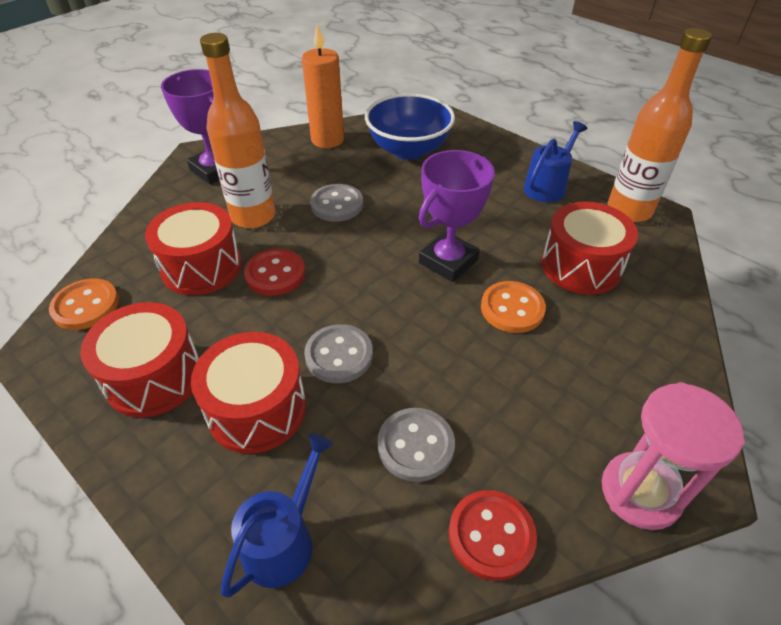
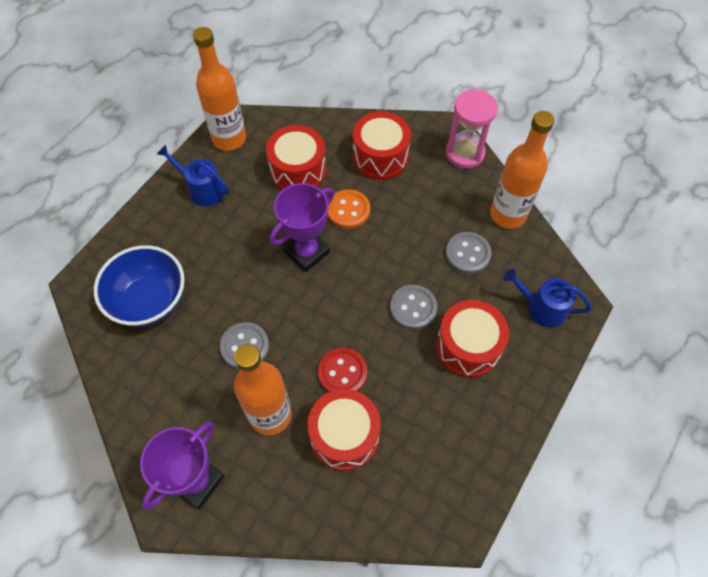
camera: 100 degrees left, 15 degrees up
(86, 306) = (408, 514): orange button -> none
(154, 377) = (461, 424): red drum -> red drum (380, 157)
(327, 140) = (133, 381): orange candle -> none
(448, 261) = (306, 252): purple trophy -> purple trophy turned 75 degrees counterclockwise
(491, 535) = (507, 215): red button -> orange bottle

